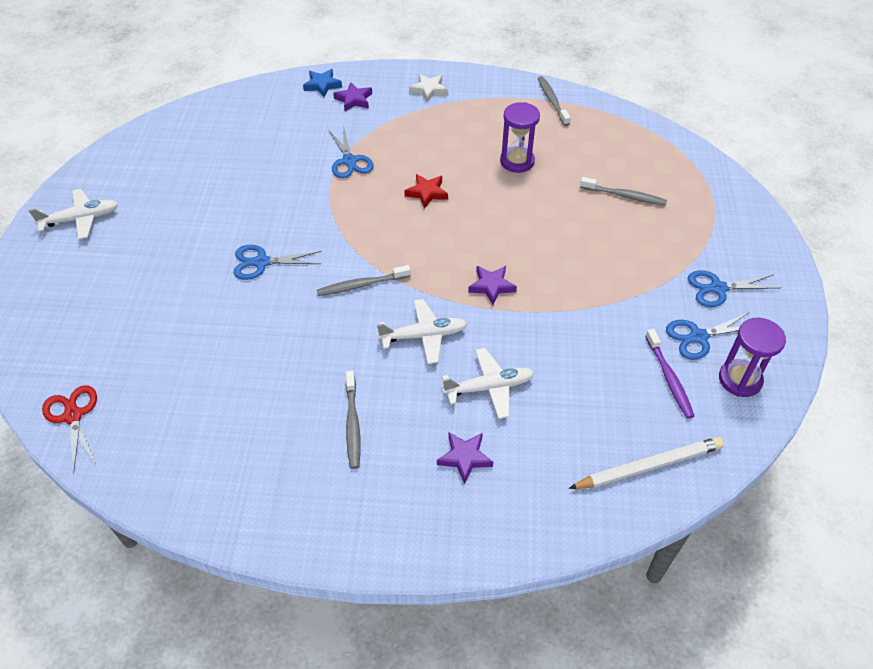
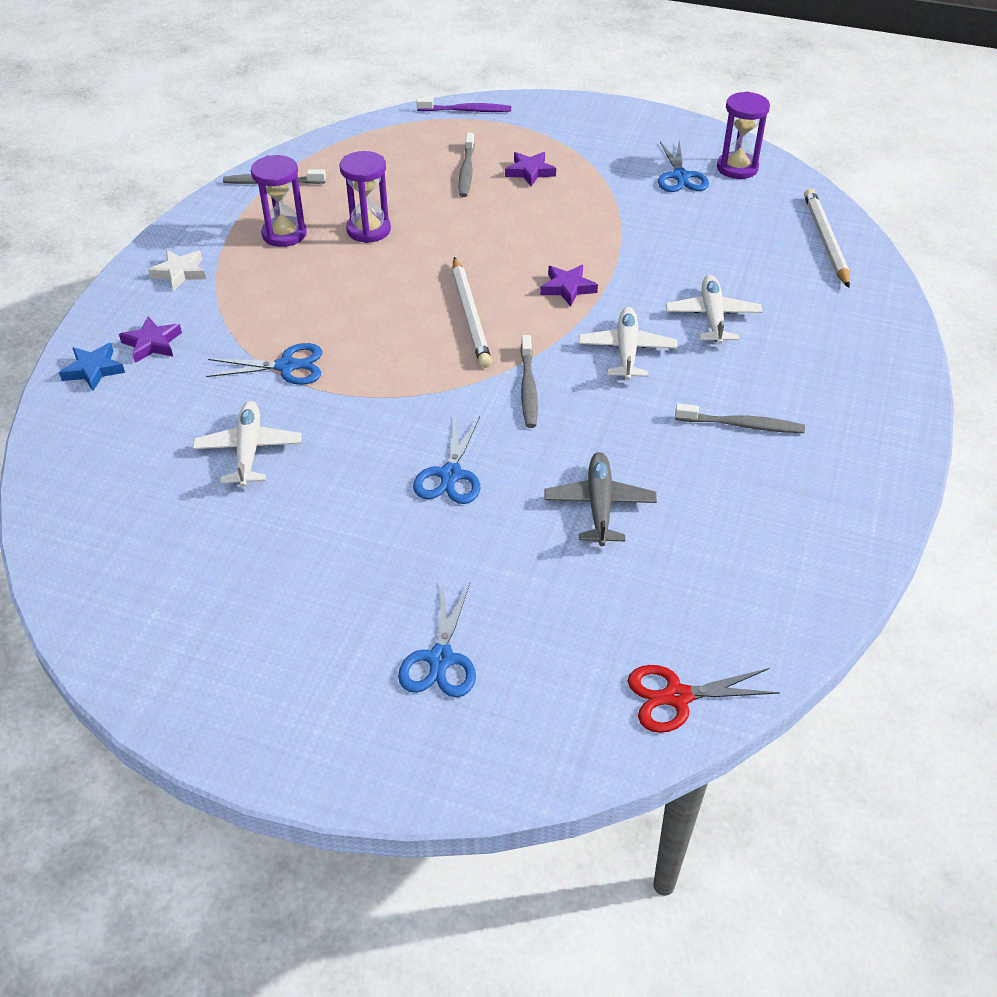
camera: 75 degrees left, 5 degrees down
(80, 219) = (256, 686): white plane -> white plane (249, 451)
(245, 347) = (599, 506): none -> grey plane
(427, 193) = (387, 309): red star -> none
(435, 237) = (470, 316): none -> white pencil
(464, 458) = (800, 350): purple star -> purple star (530, 172)
(492, 123) = (284, 234): none -> purple hourglass
(624, 196) = (466, 171): grey toothbrush -> grey toothbrush turned 150 degrees clockwise
(669, 378) = (726, 205): purple toothbrush -> purple toothbrush (466, 110)
(718, 288) = (622, 150): blue scissors -> blue scissors (440, 659)

